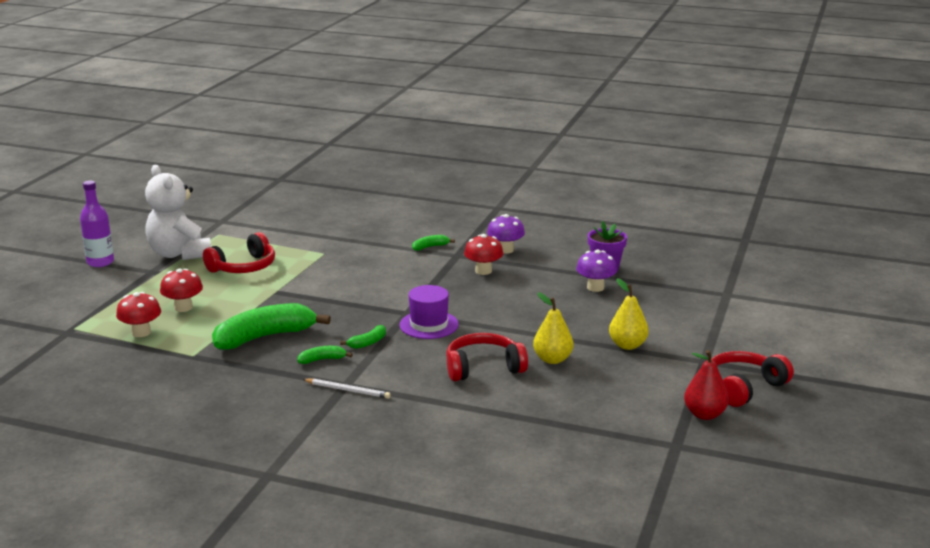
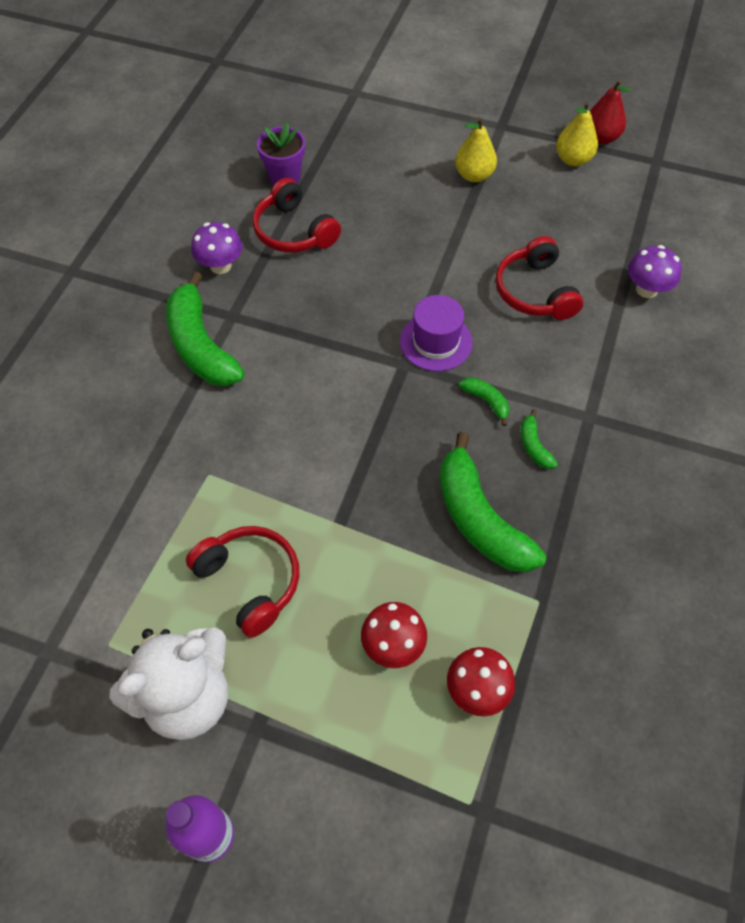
camera: 90 degrees left, 35 degrees up
(347, 390) = (602, 414): white pencil -> none
(430, 247) = (201, 345): green banana -> green banana, size x2.27
(483, 271) = (284, 289): red mushroom -> none
(552, 359) = (510, 234): yellow pear -> yellow pear (573, 159)
(595, 287) = (336, 189): purple mushroom -> purple mushroom (646, 289)
(743, 387) = (548, 107): red headphones -> red headphones (294, 231)

